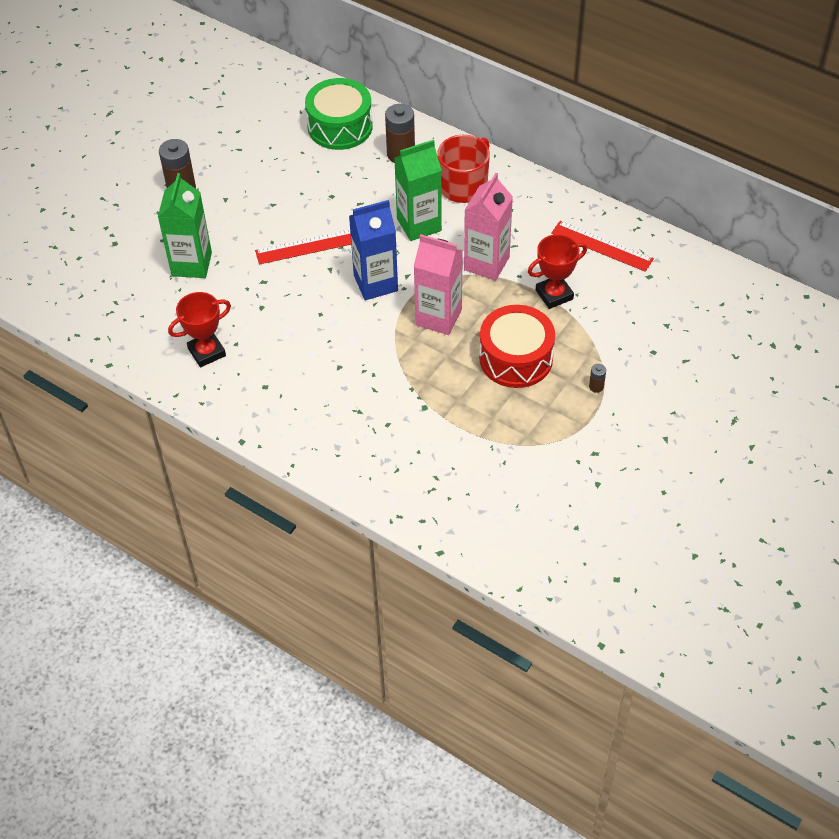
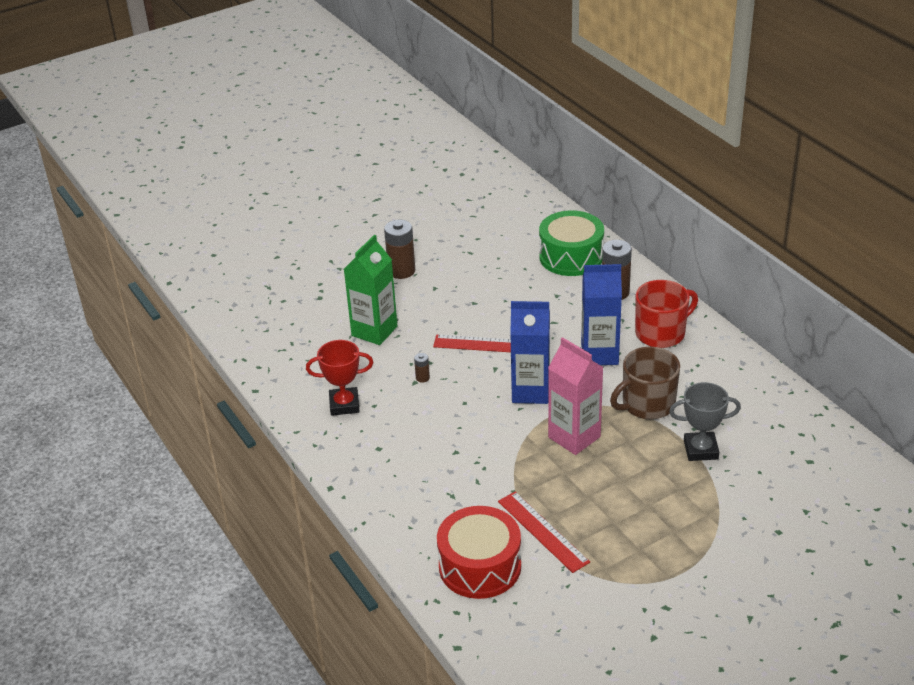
camera: 25 degrees right, 15 degrees down
(419, 225) = (599, 354): green carton -> blue carton
(486, 263) = (647, 404): pink carton -> brown mug
(516, 358) = (631, 495): red drum -> red drum (480, 566)
(554, 294) = (701, 450): red trophy -> grey trophy
(596, 386) = (700, 545): brown battery -> brown battery (422, 378)
(602, 246) = (773, 420): red ruler -> red ruler (543, 531)

